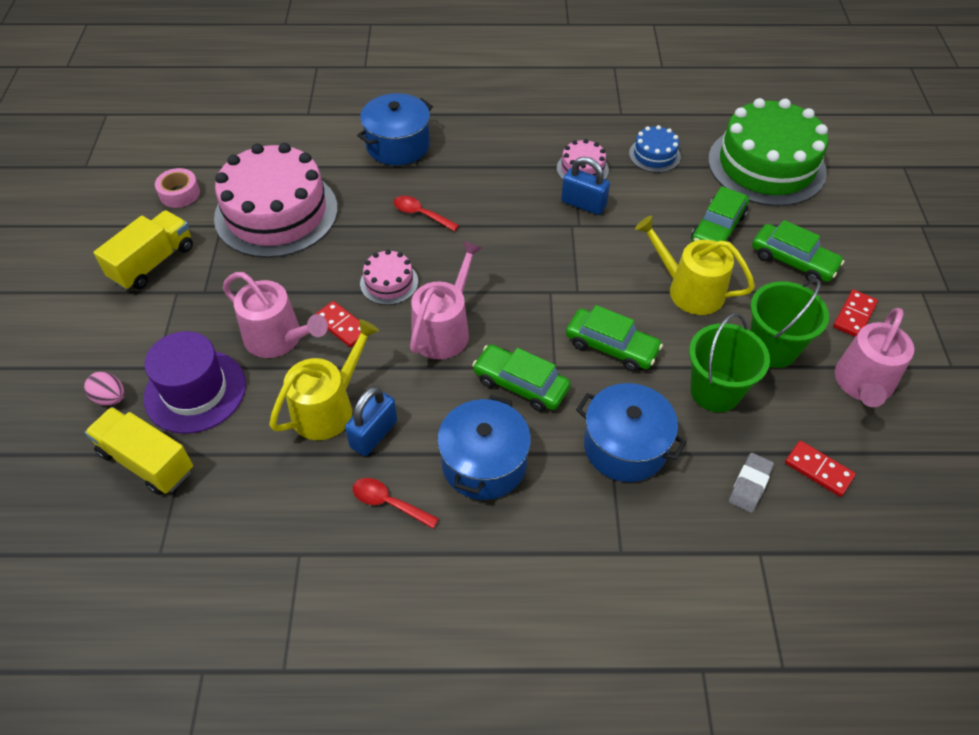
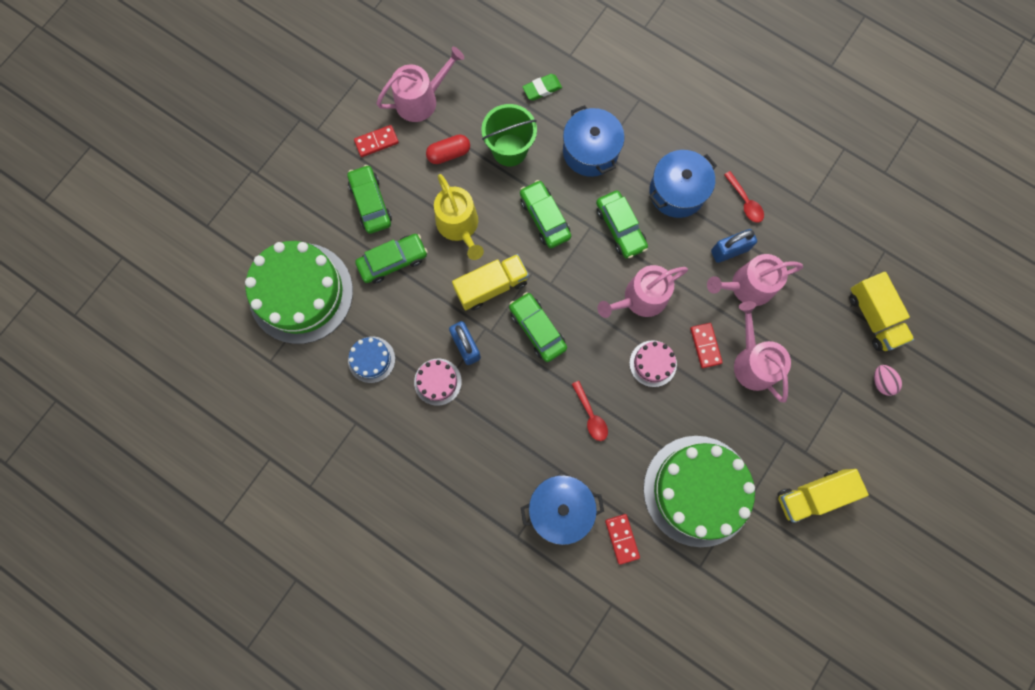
camera: 145 degrees left, 25 degrees up
(179, 193) = (764, 566): pink tape -> none
(195, 391) = (825, 352): purple hat -> none
(276, 213) = (698, 490): pink cake -> green cake
(328, 408) = (747, 286): yellow watering can -> pink watering can
(529, 250) = (537, 329): none -> green car
(606, 259) = (491, 286): none -> yellow truck
(749, 485) = (542, 89): grey eraser -> green eraser
(772, 348) = (449, 154): green bucket -> red capsule
(818, 470) = (497, 73): red domino -> red domino (621, 539)

